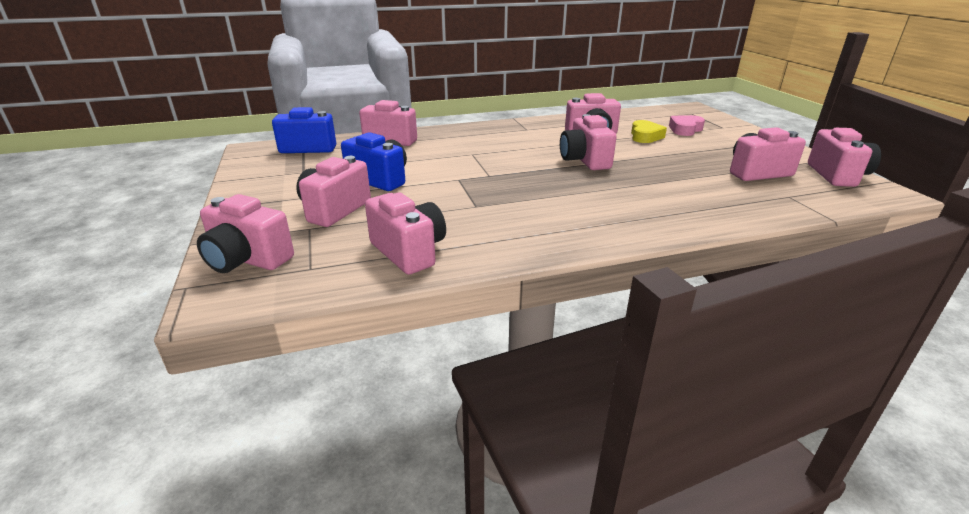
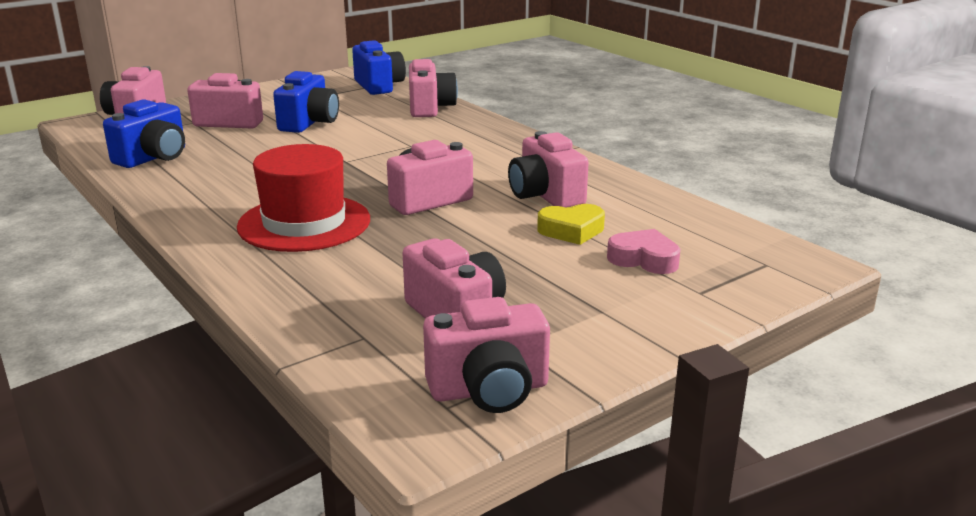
camera: 70 degrees right, 5 degrees down
(409, 252) = (154, 158): pink camera -> blue camera
(612, 198) = (304, 223): none -> red hat

